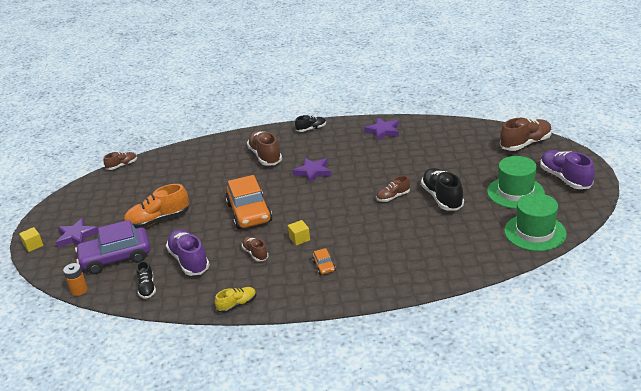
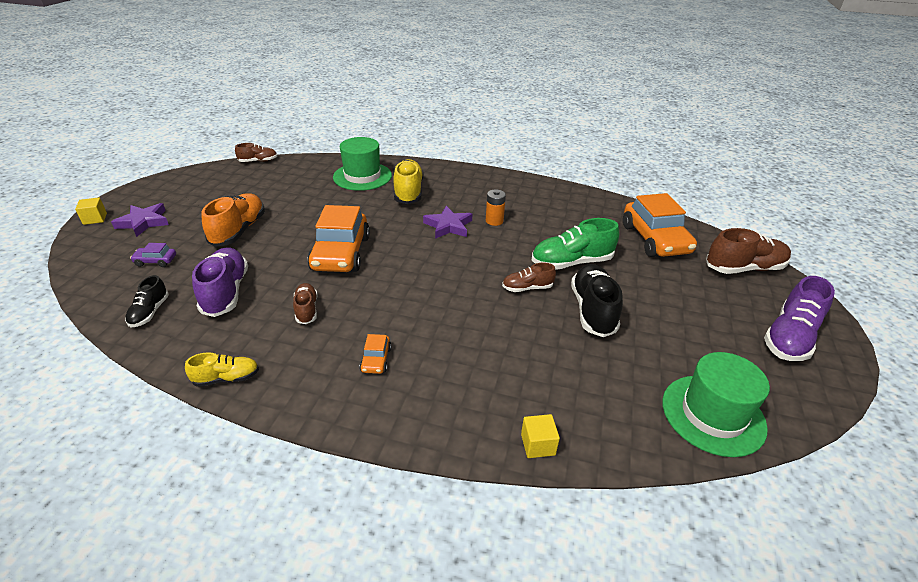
camera: 15 degrees right, 5 degrees up
(79, 290) = (81, 288): orange battery -> orange battery (494, 221)
(116, 258) = (156, 261): purple car -> purple car, size x0.43
(158, 220) = (239, 230): orange shoe -> orange shoe turned 105 degrees clockwise
(265, 156) = (408, 192): brown shoe -> yellow shoe
(299, 239) = (373, 307): yellow cube -> yellow cube (538, 444)
(311, 129) = (479, 176): black shoe -> none
(383, 131) = (561, 201): purple star -> none
(413, 172) = (571, 262): none -> green shoe
(461, 141) = (655, 239): none -> orange car
(515, 192) = (704, 336): green hat -> green hat (362, 176)
(565, 178) = (790, 337): purple shoe -> purple shoe turned 135 degrees counterclockwise

